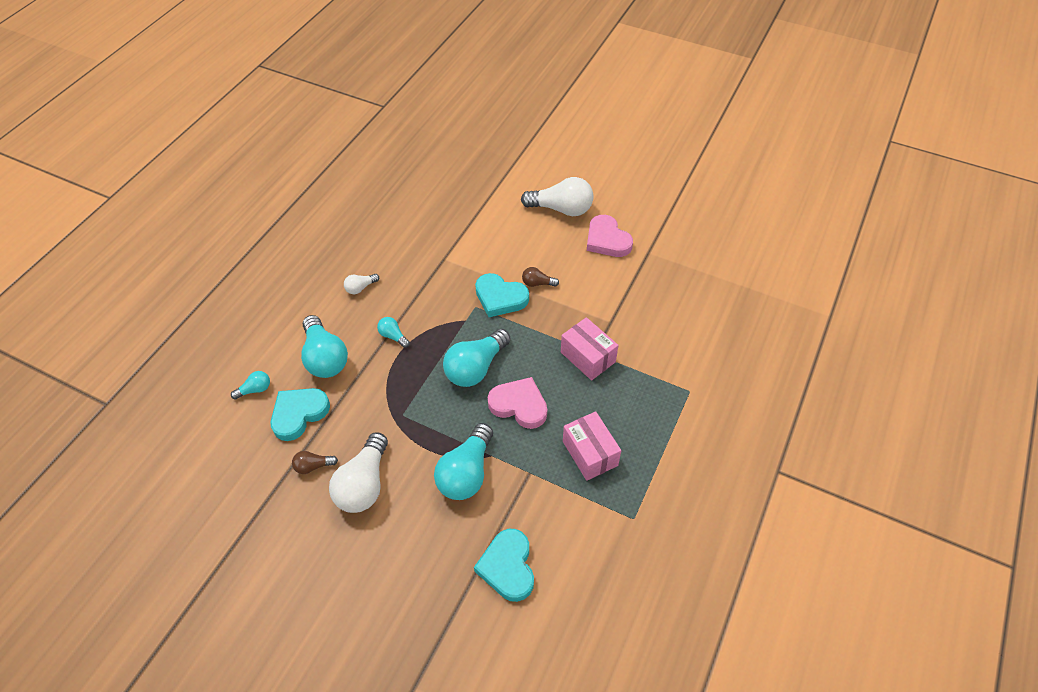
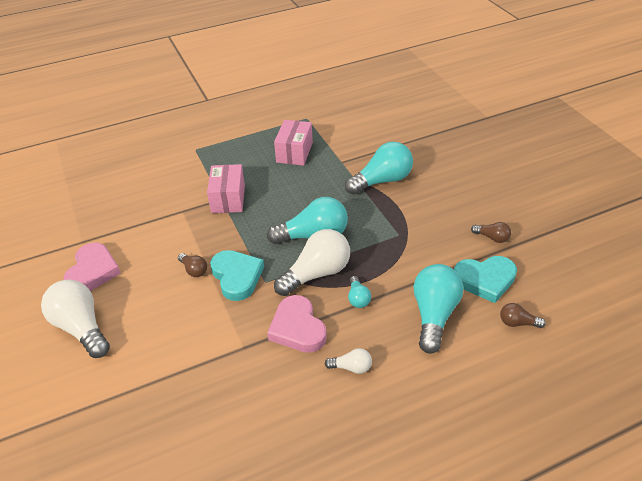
camera: 140 degrees left, 10 degrees down
(255, 389) = (517, 323): turquoise light bulb -> brown light bulb
(364, 484) = (459, 209): white light bulb -> white light bulb (316, 274)
(508, 567) = (397, 132): turquoise heart -> none
(519, 405) = (308, 197): pink heart -> pink heart (297, 328)

